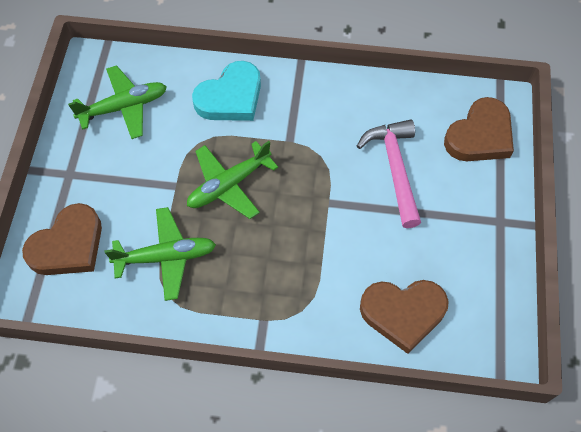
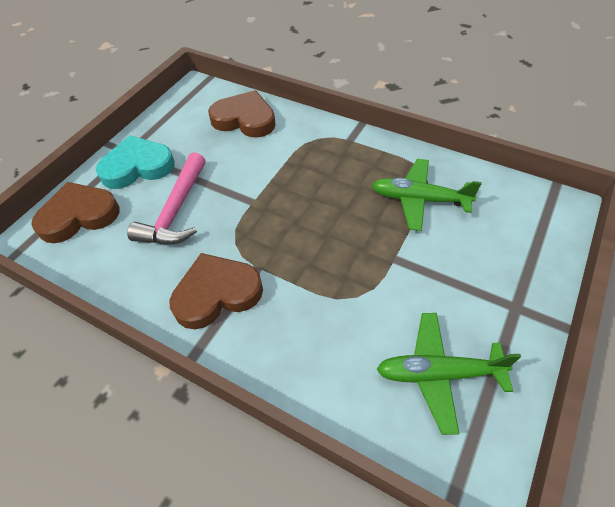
camera: 155 degrees left, 10 degrees down
(68, 245) = (516, 234): brown heart -> brown heart (216, 293)
(228, 185) = (339, 243): green plane -> none
(230, 97) = (298, 340): turquoise heart -> turquoise heart (137, 167)

